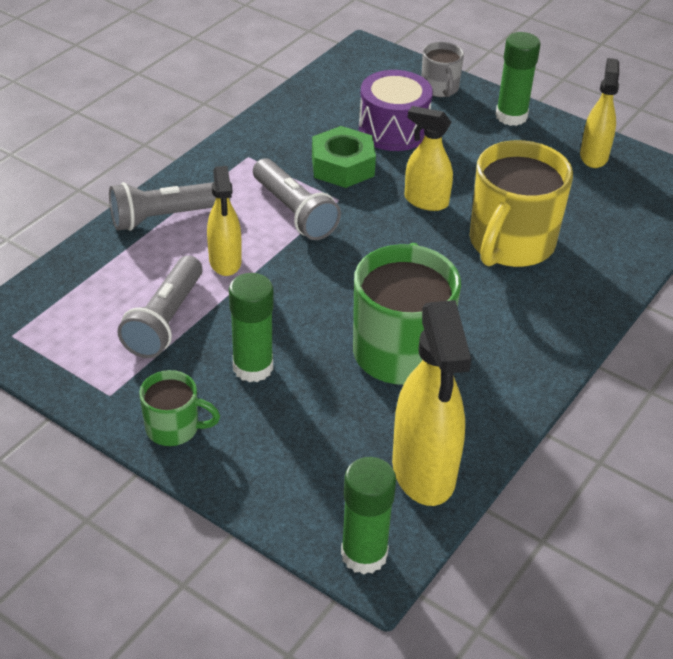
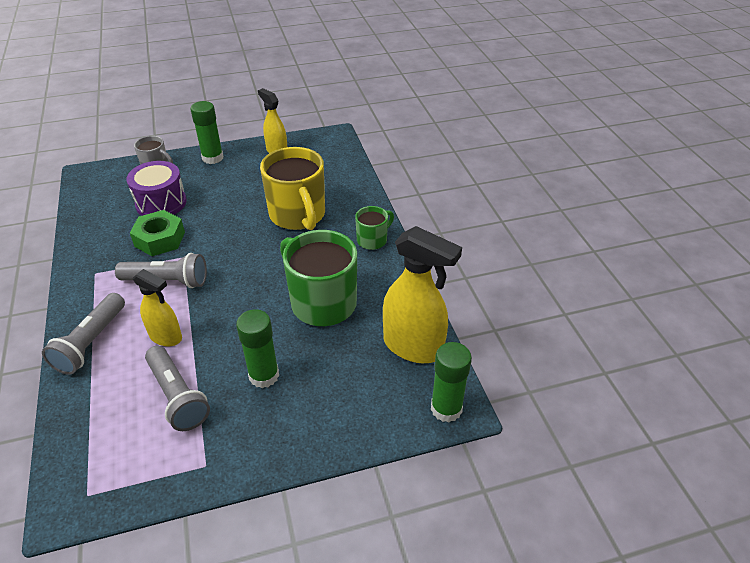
camera: 50 degrees left, 0 degrees up
(174, 428) = (270, 445): green mug -> green mug (373, 240)
(425, 201) = (229, 225): yellow spray bottle -> none

